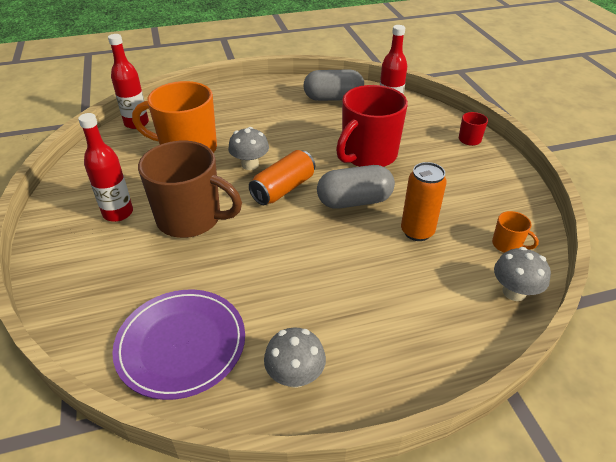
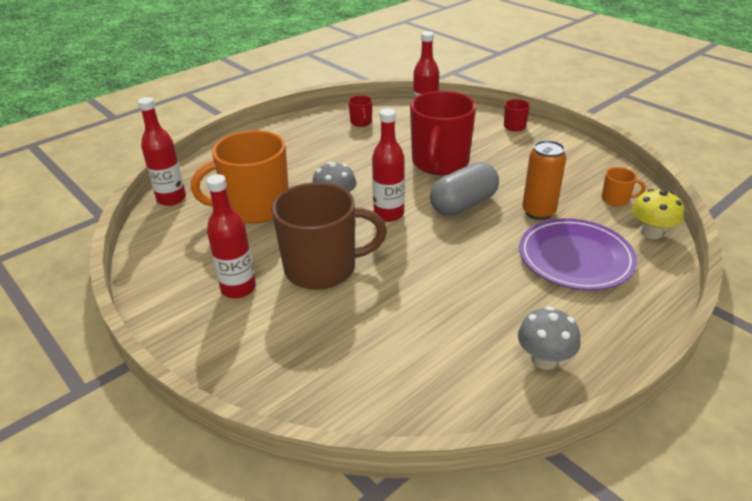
camera: 25 degrees left, 5 degrees down
(181, 345) = (421, 377): purple plate -> purple plate (575, 258)
(283, 189) = (389, 214): orange can -> red bottle
(333, 98) = (361, 122): grey capsule -> red mug
(514, 292) = (651, 233): grey mushroom -> yellow mushroom

